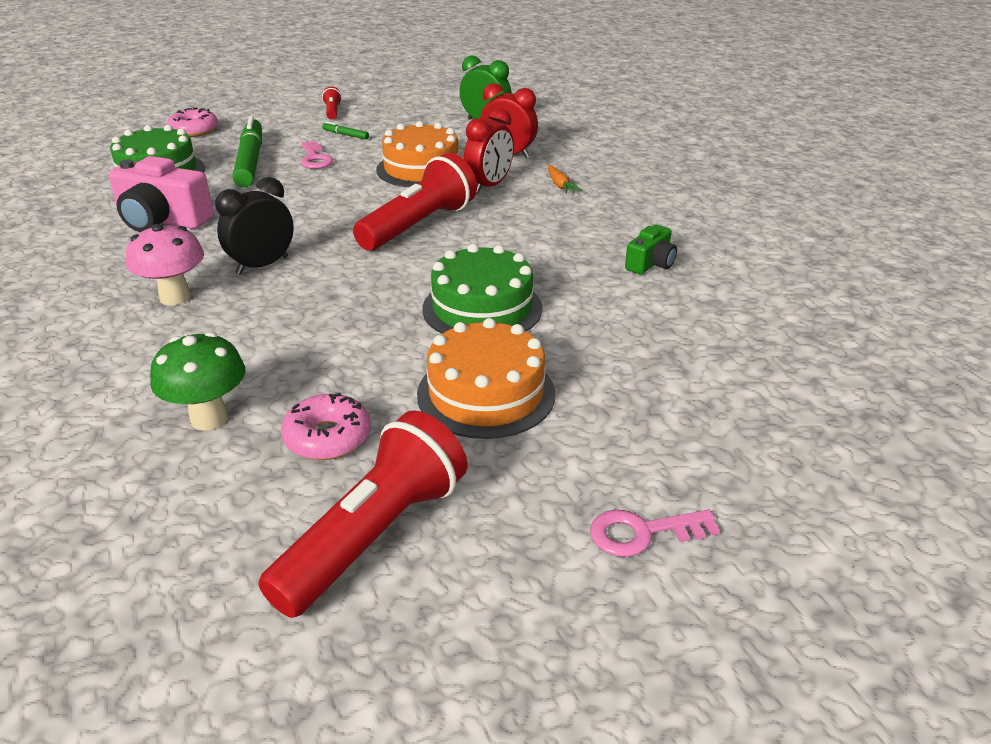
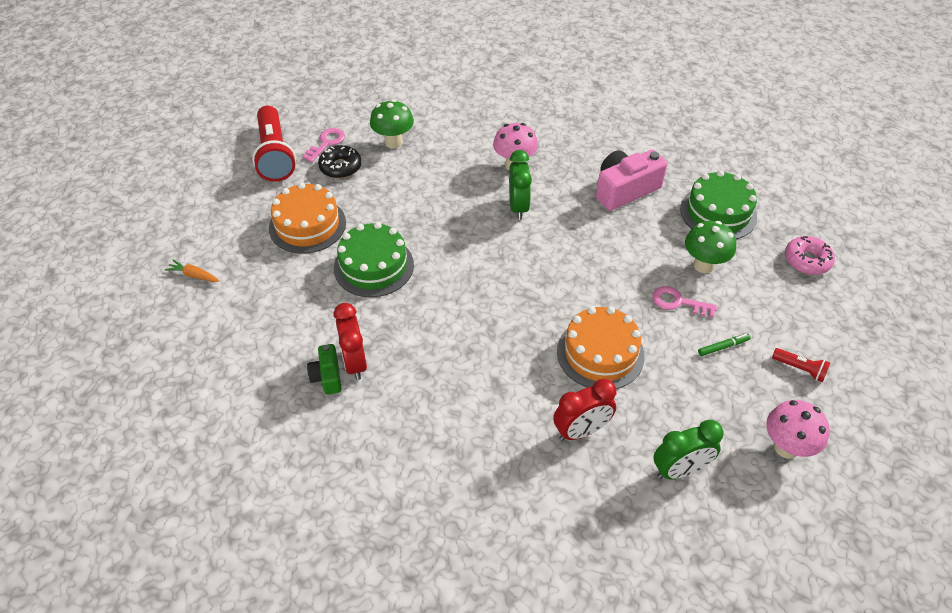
camera: 130 degrees right, 15 degrees up
(250, 161) = (703, 265): green marker -> green mushroom
(262, 265) = (518, 207): black clock -> green clock
(327, 437) = (340, 167): pink donut -> black donut
(414, 103) = (786, 447): none -> pink mushroom
(419, 225) = (501, 297): red flashlight -> none
(489, 186) = (528, 373): red clock -> red clock (354, 362)
(560, 185) = (486, 419): orange carrot -> orange carrot (194, 275)
(643, 533) = (184, 217): pink key -> pink key (326, 143)

